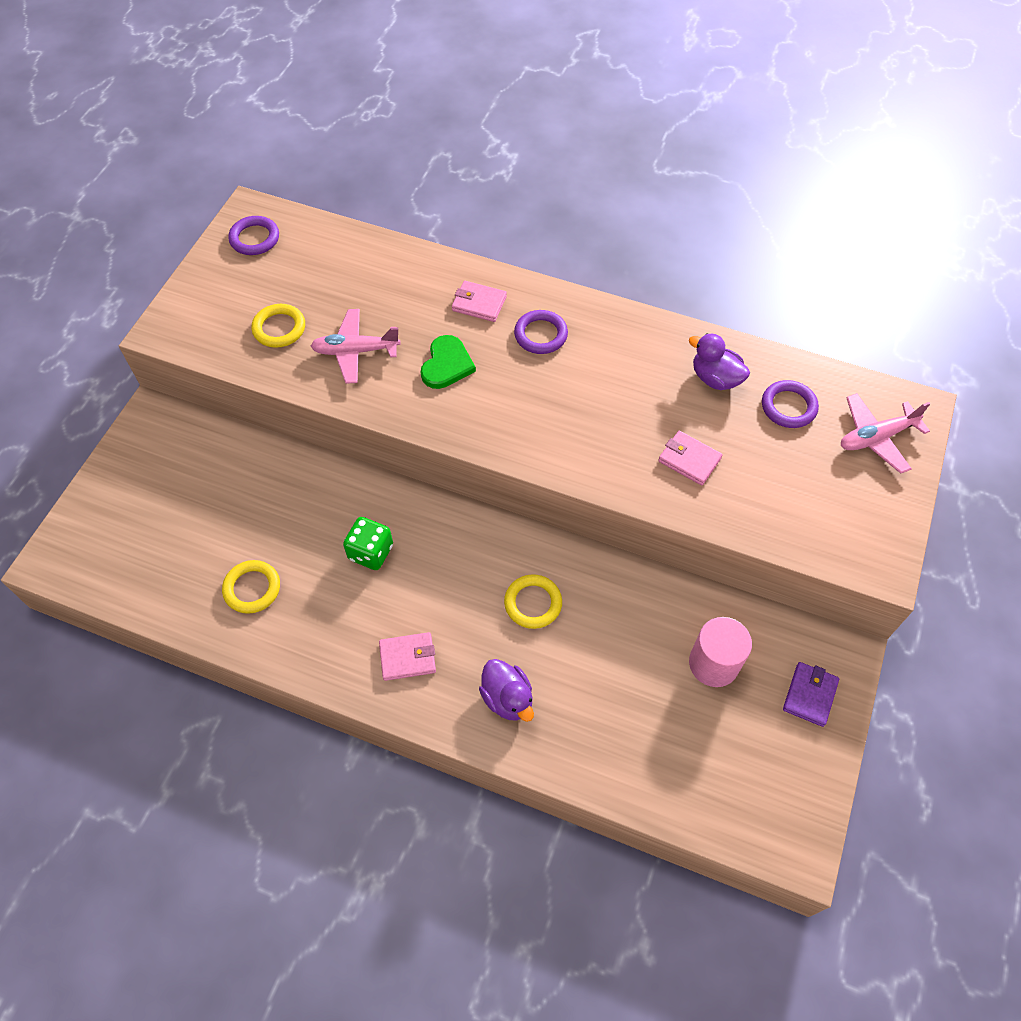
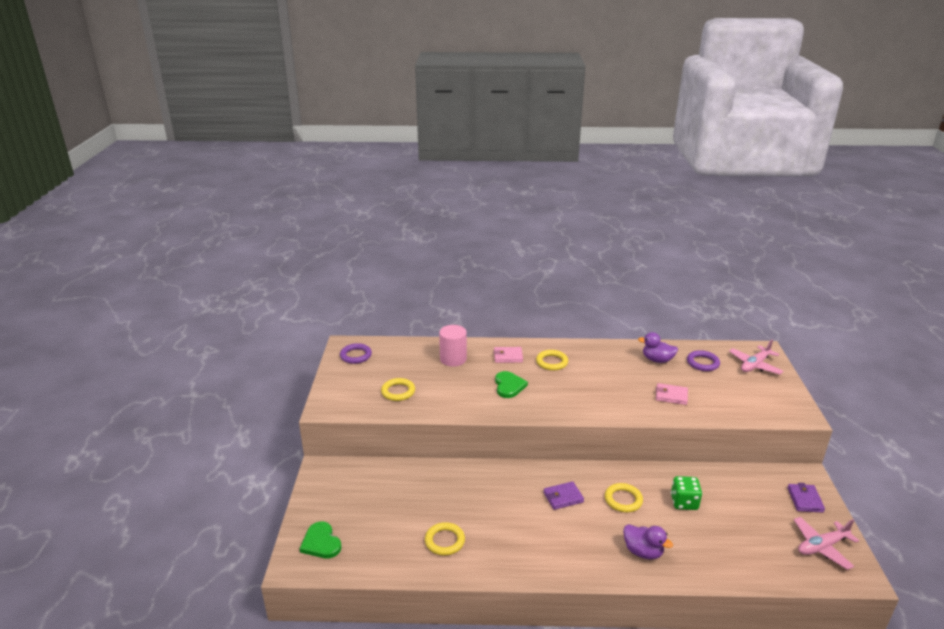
camera: 20 degrees left, 30 degrees down
(98, 538) = (321, 542): none -> green heart
(356, 351) = (451, 392): pink plane -> pink plane (822, 547)
(371, 552) = (509, 501): green dice -> green dice (684, 502)
(407, 658) = (568, 549): pink wallet -> none
(450, 570) = (563, 497): none -> purple wallet
(540, 335) = (552, 362): purple ring -> yellow ring
(713, 663) = (744, 500): pink cylinder -> pink cylinder (453, 359)

